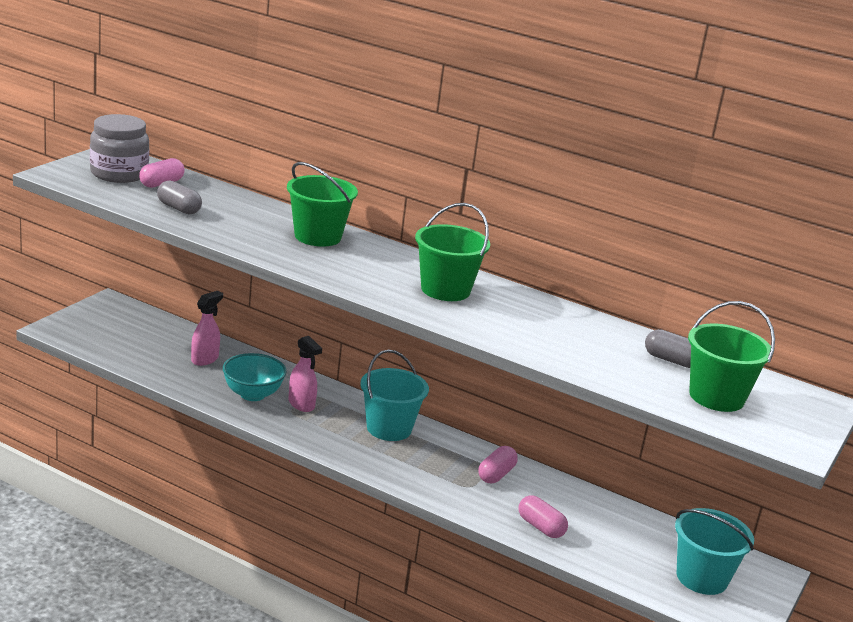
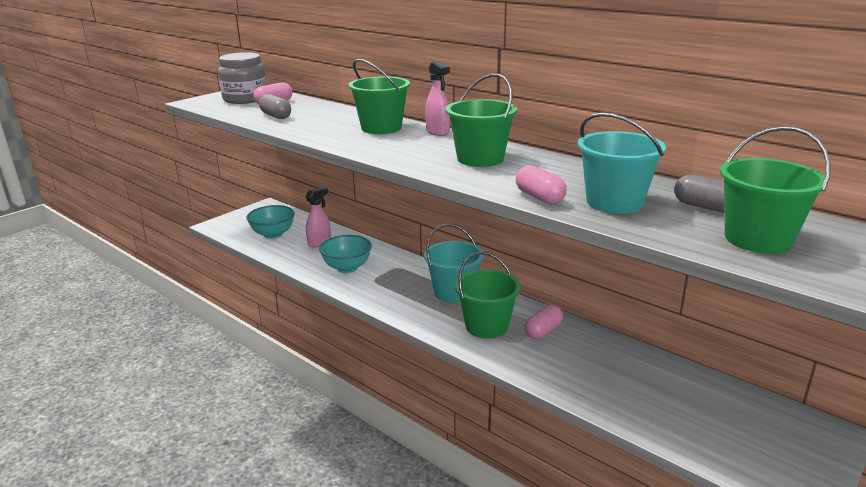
camera: 15 degrees right, 0 degrees up
(139, 345) = (273, 234): none -> turquoise bowl
(301, 404) = (384, 275): pink spray bottle -> pink spray bottle (438, 132)
(435, 468) = (486, 326): none -> green bucket
(541, 527) = (579, 381): pink capsule -> pink capsule (539, 197)
(702, 578) = (750, 437): turquoise bucket -> turquoise bucket (614, 202)

